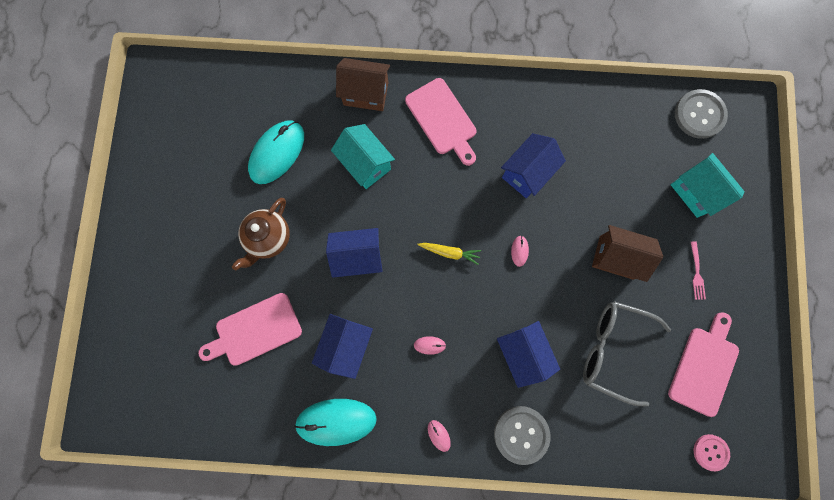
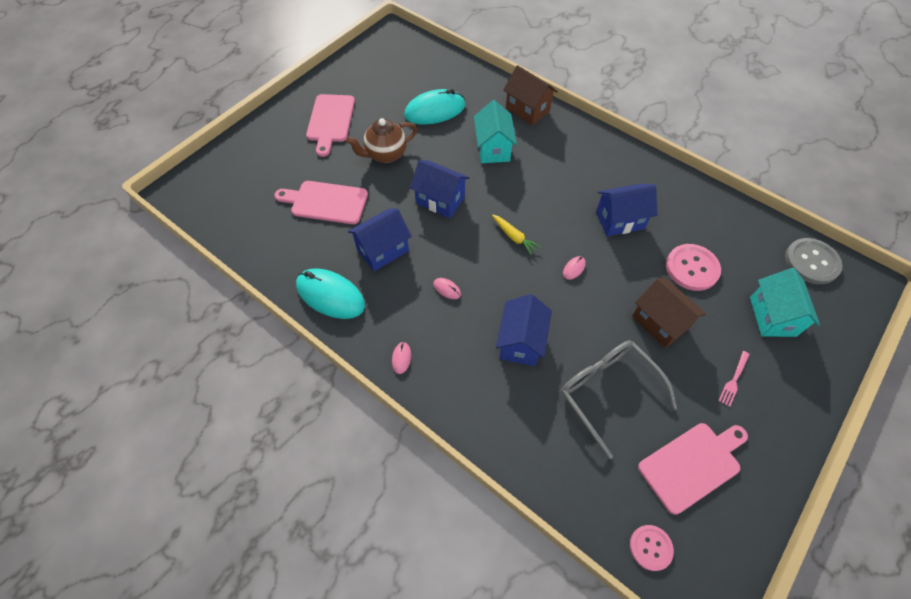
camera: 35 degrees right, 20 degrees down
(442, 120) = (574, 152): pink cutting board -> pink cutting board (330, 121)
(521, 434) = (472, 404): grey button -> none
(612, 185) = (692, 268): none -> pink button

